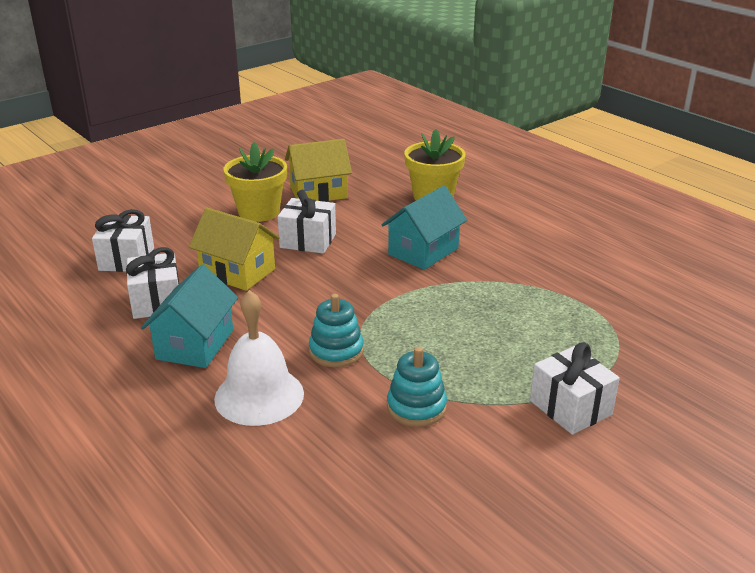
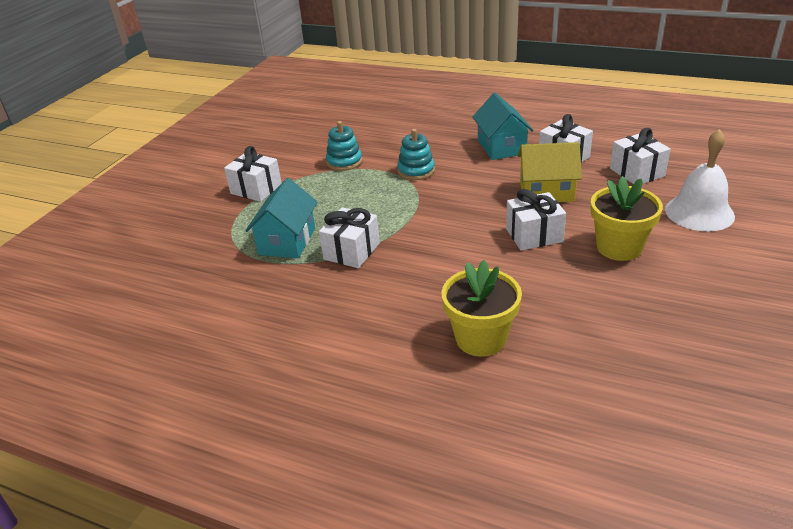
camera: 155 degrees right, 5 degrees up
(259, 396) = (432, 140): white bell -> white bell (699, 212)
(318, 193) = (603, 294): yellow house -> none
(423, 251) = (427, 261): turquoise house -> turquoise house (287, 241)
(487, 282) = (351, 251): none -> white gift

